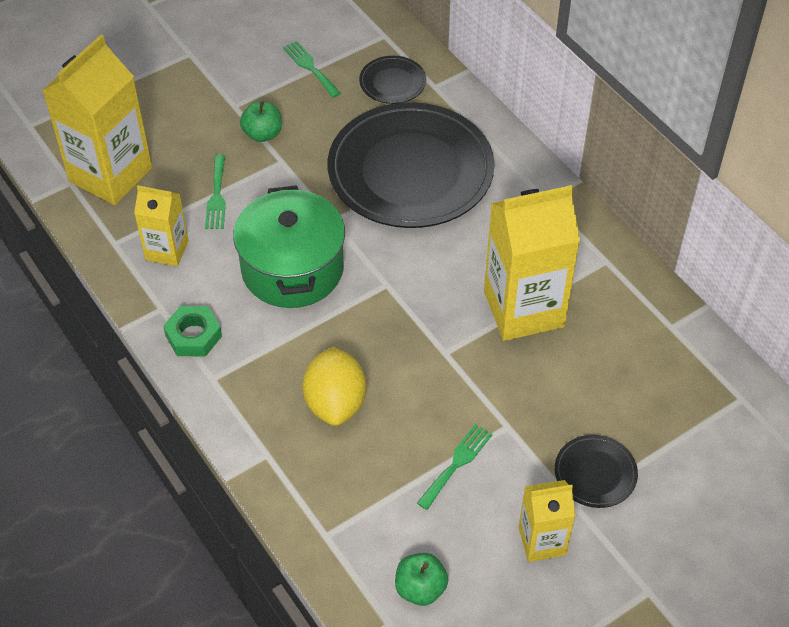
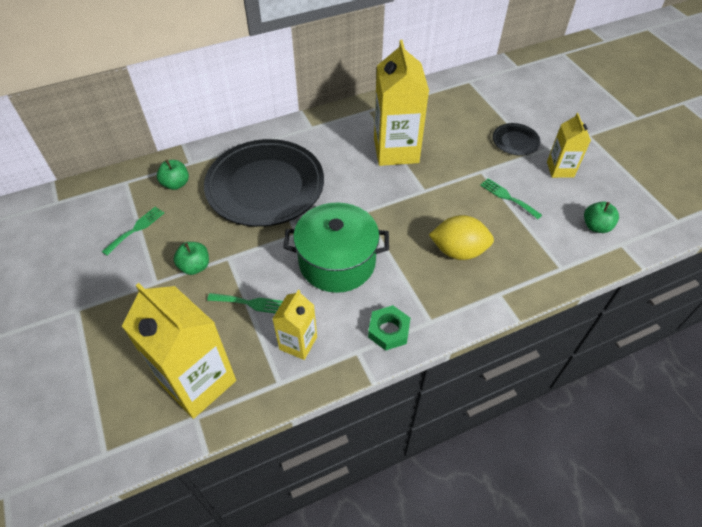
camera: 80 degrees left, 0 degrees up
(310, 67) = (136, 229): green fork -> green fork turned 150 degrees clockwise
(392, 82) = (176, 184): black plate -> green apple

